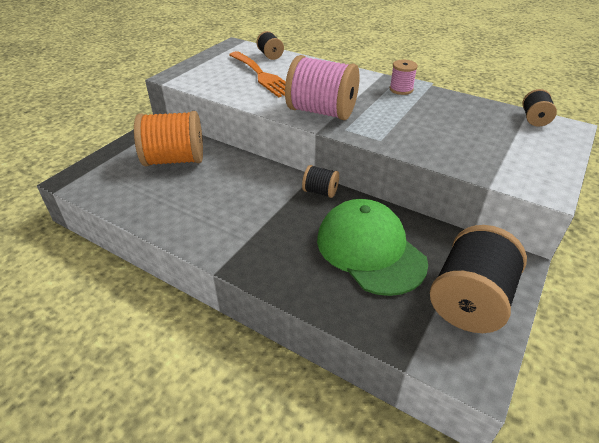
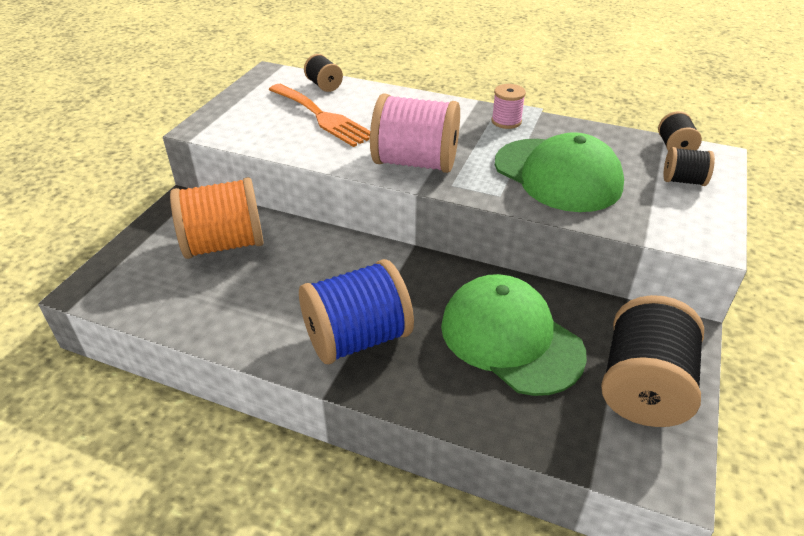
camera: 10 degrees left, 0 degrees up
(251, 235) = (357, 338): none -> blue spool
(320, 192) = (429, 267): black spool -> black spool (683, 181)
(431, 130) = (557, 175): none -> green cap

